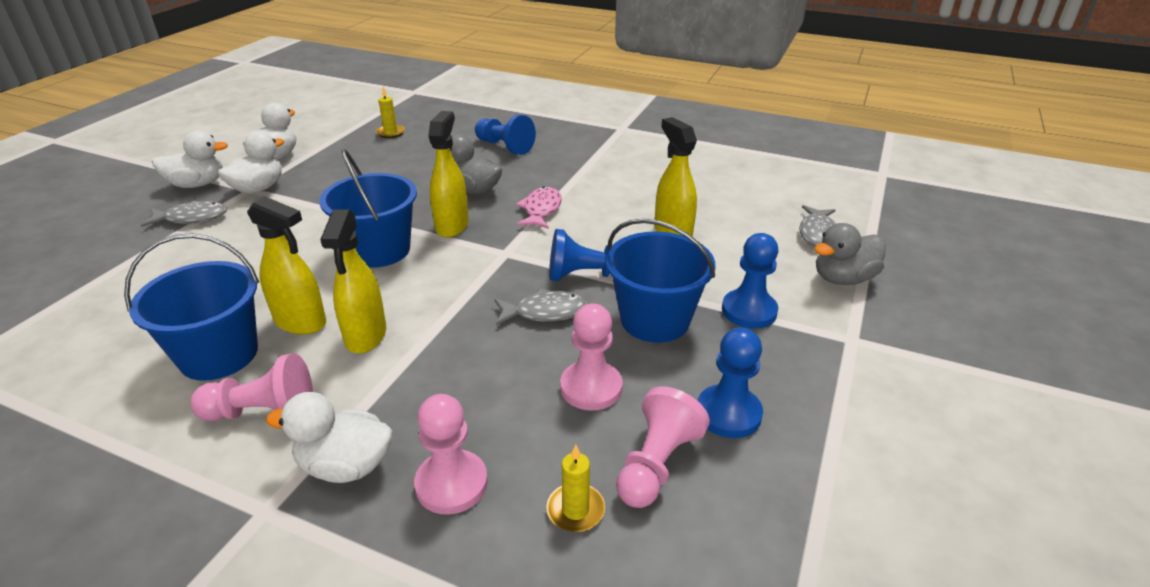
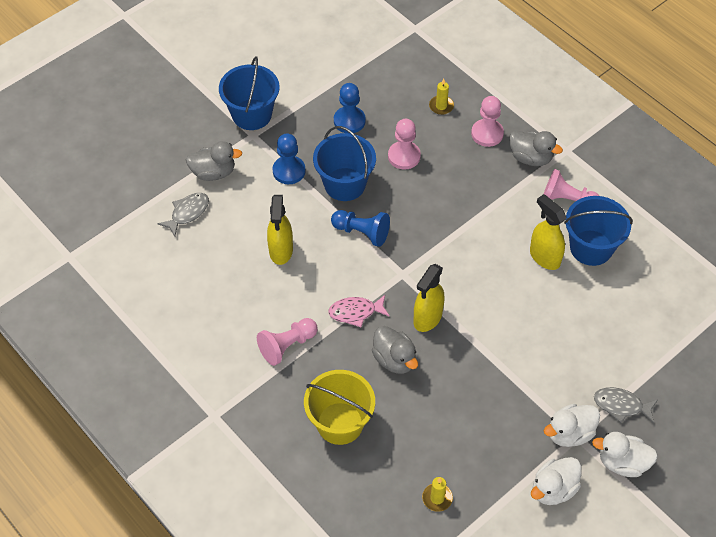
camera: 155 degrees left, 20 degrees up
(345, 466) = (530, 158): white duck -> grey duck
(366, 336) = (508, 232): yellow spray bottle -> none
(379, 250) = (485, 309): blue bucket -> blue bucket (252, 114)
(504, 146) = (340, 423): blue pawn -> yellow bucket
(541, 210) = (355, 312): pink fish -> pink fish turned 45 degrees clockwise
(545, 312) = (402, 212): grey fish -> none
(656, 464) = (397, 111): pink pawn -> pink pawn (287, 346)

